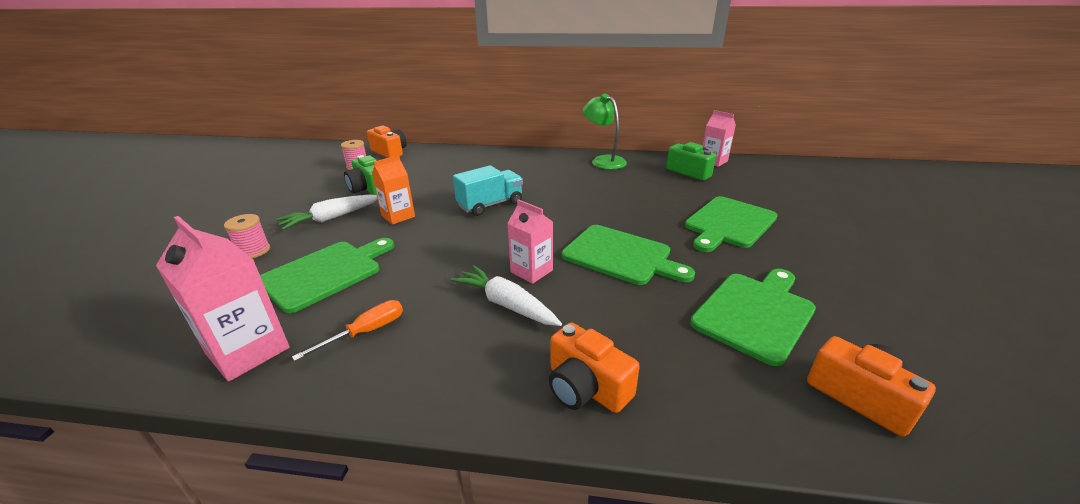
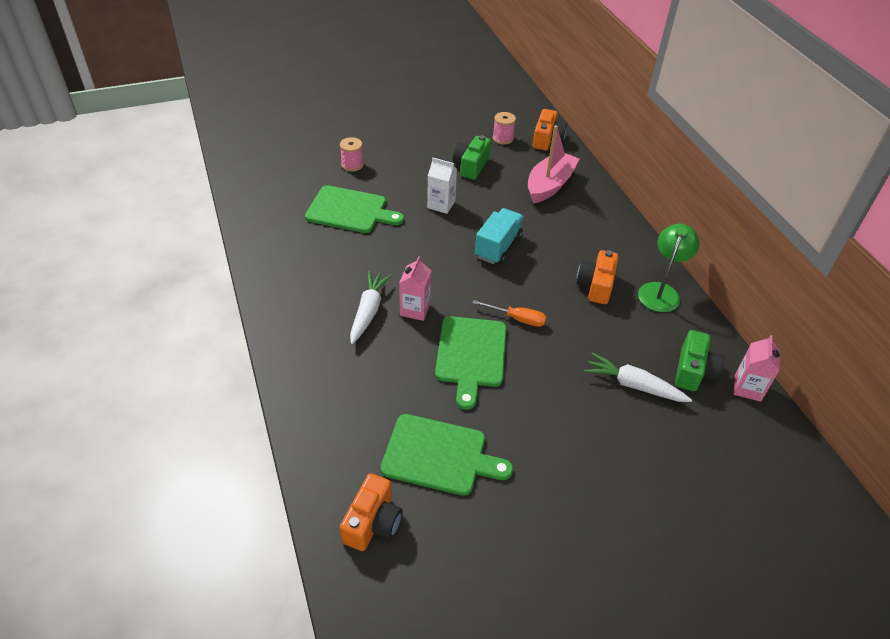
camera: 60 degrees right, 15 degrees up
(248, 351) = (269, 224): pink carton -> none
(331, 218) = (414, 173): white carrot -> white carrot (634, 385)
(366, 332) = (307, 260): orange screwdriver -> orange screwdriver (517, 319)
(398, 216) = (441, 204): orange carton -> white carton
(444, 165) = (549, 185): none -> pink boat
(490, 205) = (498, 247): turquoise truck -> turquoise truck turned 90 degrees counterclockwise
(586, 387) = (312, 376): orange camera -> orange camera (596, 286)
(729, 223) = (585, 422): green cutting board -> none

